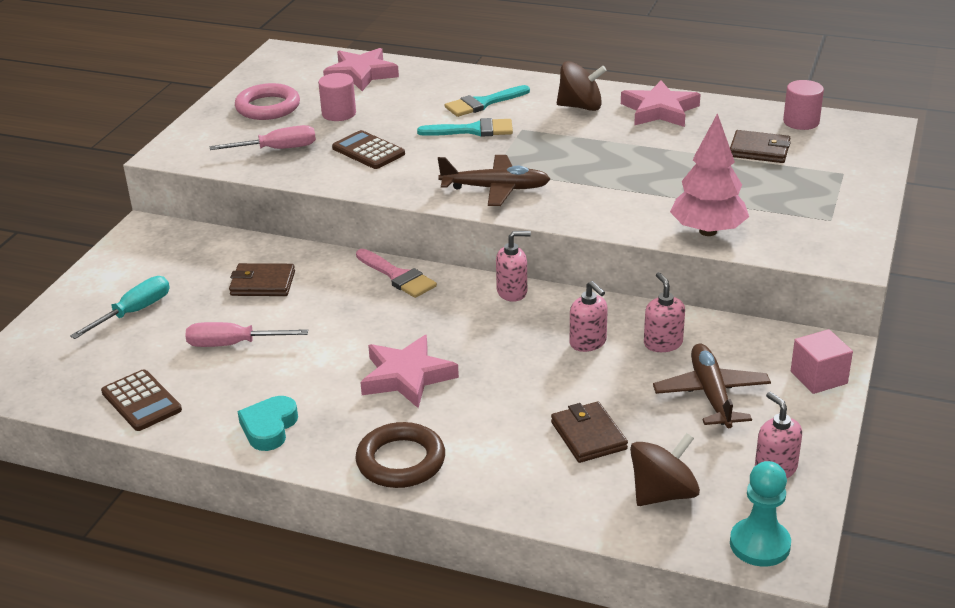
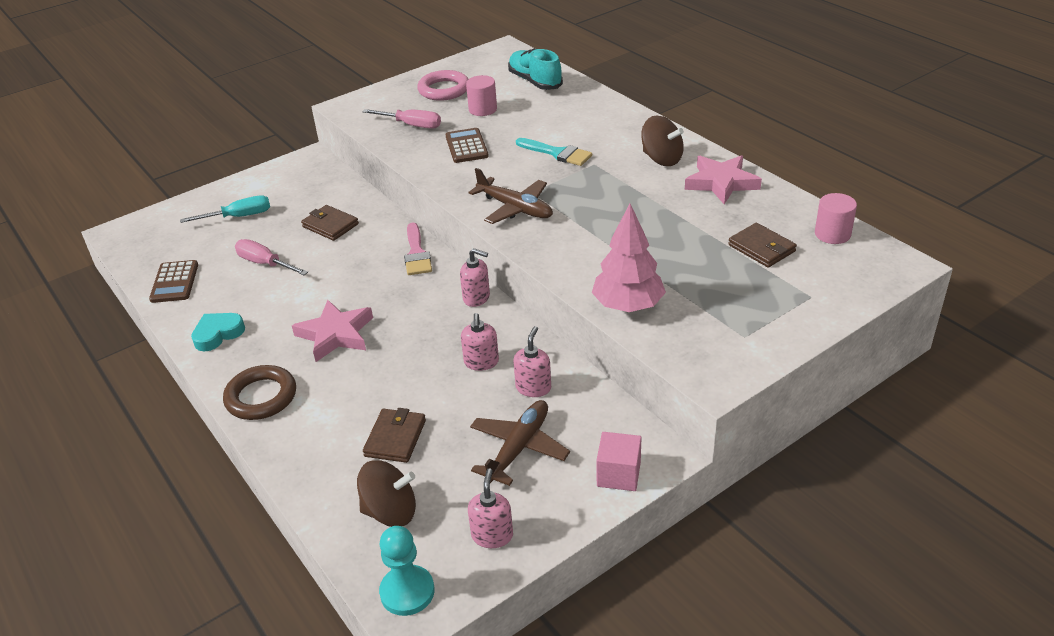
camera: 35 degrees right, 5 degrees up
(361, 74) = (535, 81): pink star -> turquoise shoe
(483, 103) = (591, 132): turquoise brush -> none

